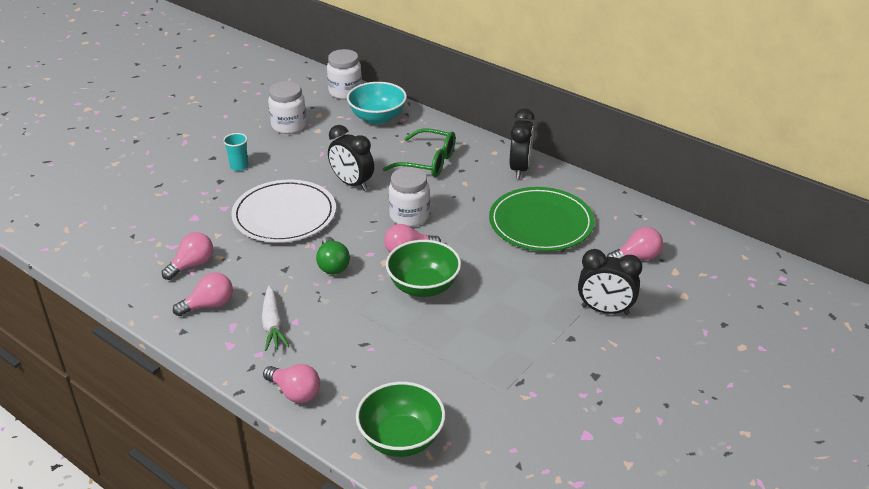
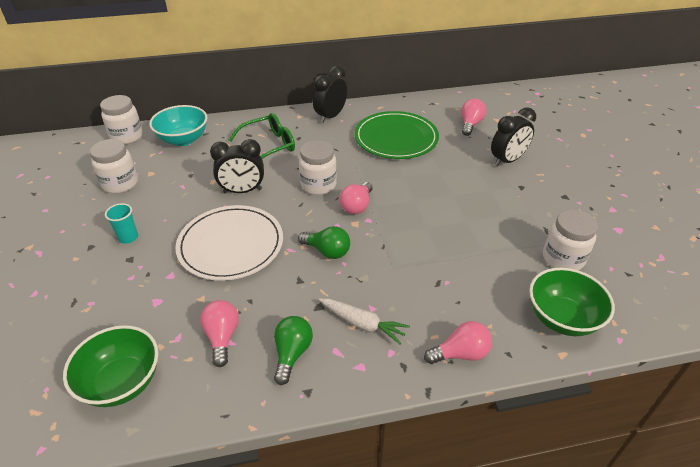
camera: 50 degrees left, 5 degrees up
(209, 305) = (292, 353): pink light bulb -> green light bulb
(423, 286) = (404, 220): green bowl -> green bowl (122, 382)
(487, 410) = (563, 259): none -> white jar
(520, 169) = (330, 116): black clock -> black clock turned 105 degrees counterclockwise

